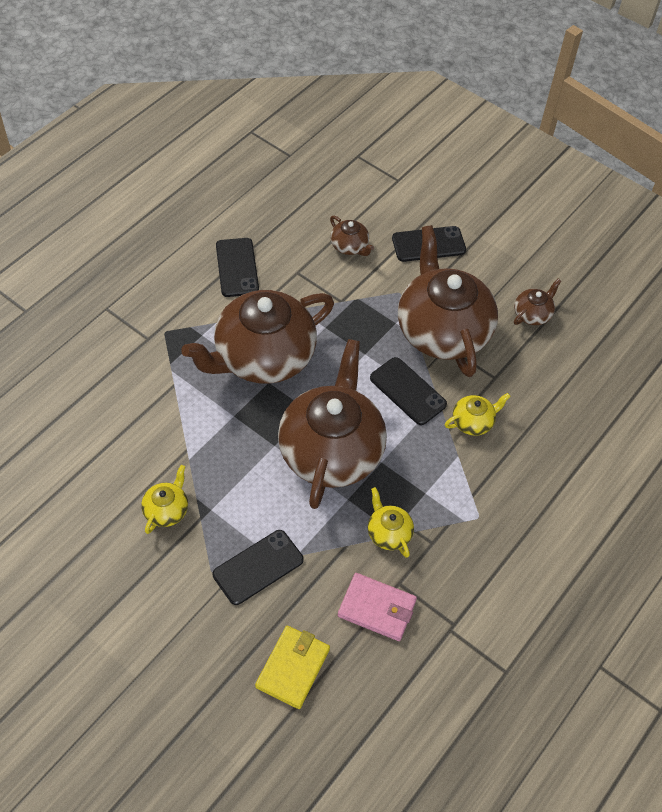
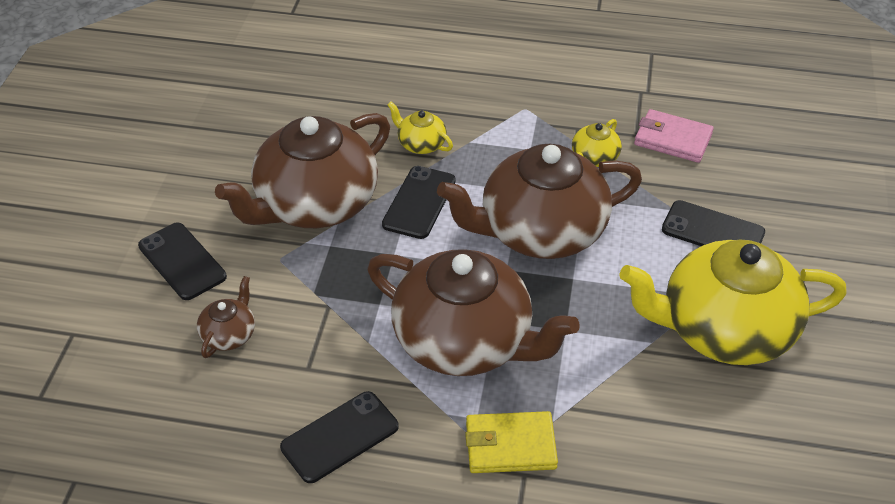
camera: 115 degrees left, 10 degrees down
(166, 510) = (724, 330): yellow teapot -> yellow teapot, size x2.40
(292, 668) = (776, 169): yellow wallet -> yellow wallet (510, 446)
(377, 608) = (672, 139): pink wallet -> pink wallet turned 60 degrees counterclockwise
(532, 314) = (243, 144): brown teapot -> none

